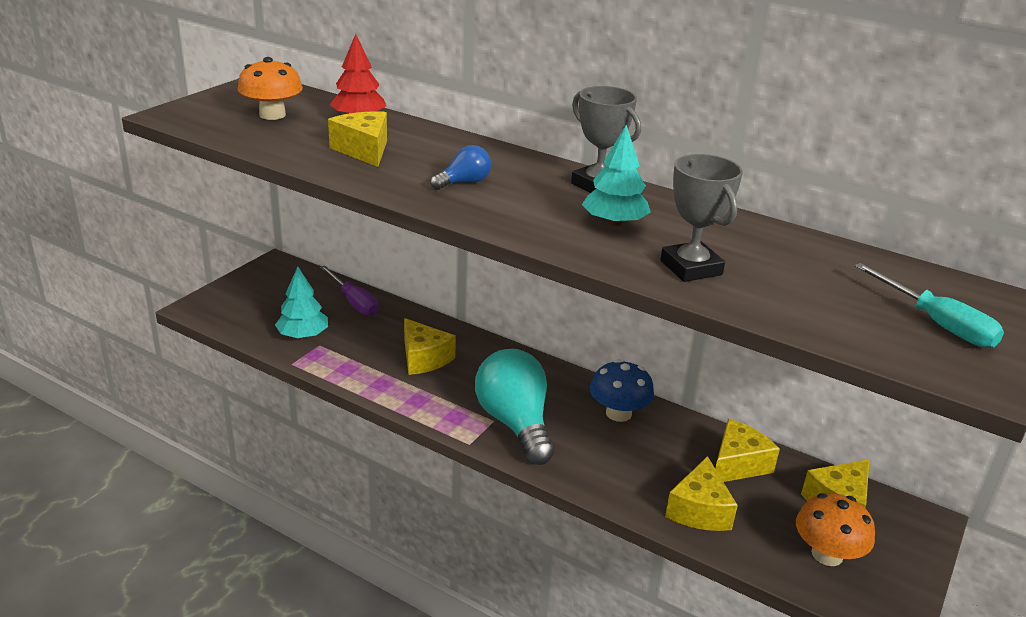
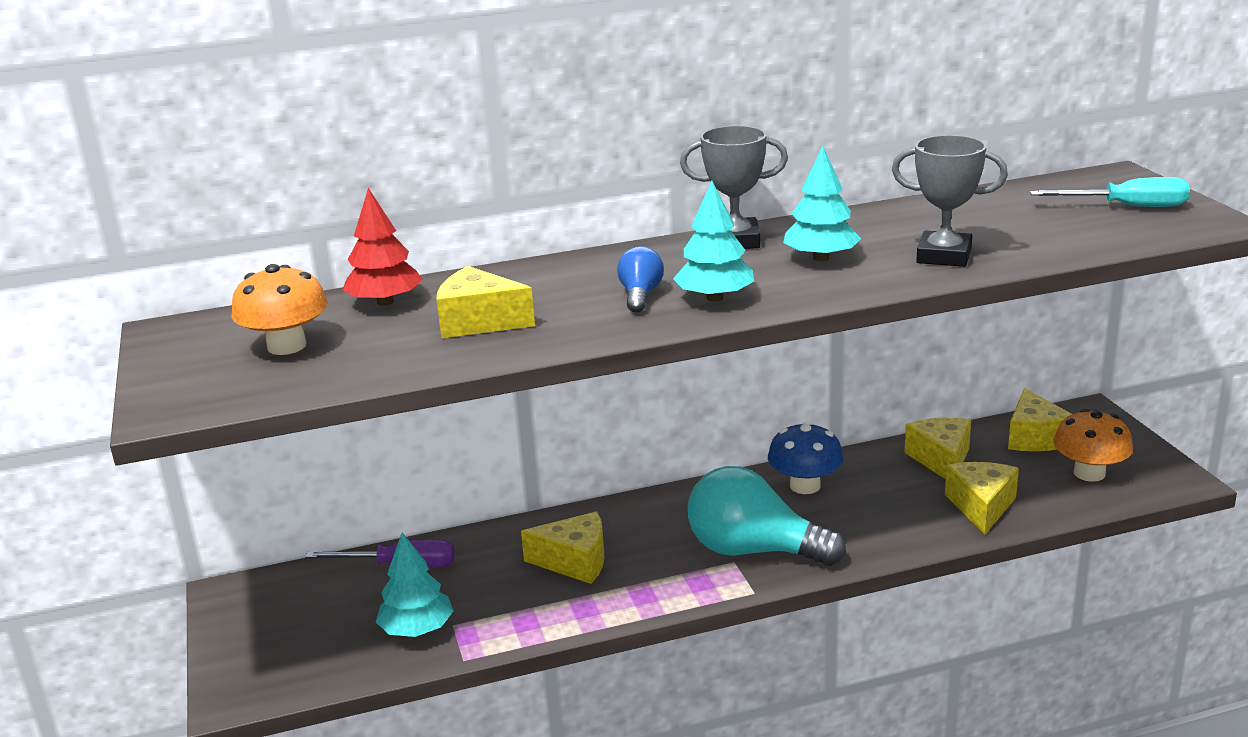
camera: 45 degrees left, 5 degrees down
(493, 206) = (714, 298): none -> turquoise tree
(699, 510) = (981, 507): yellow cheese -> yellow cheese turned 135 degrees counterclockwise

